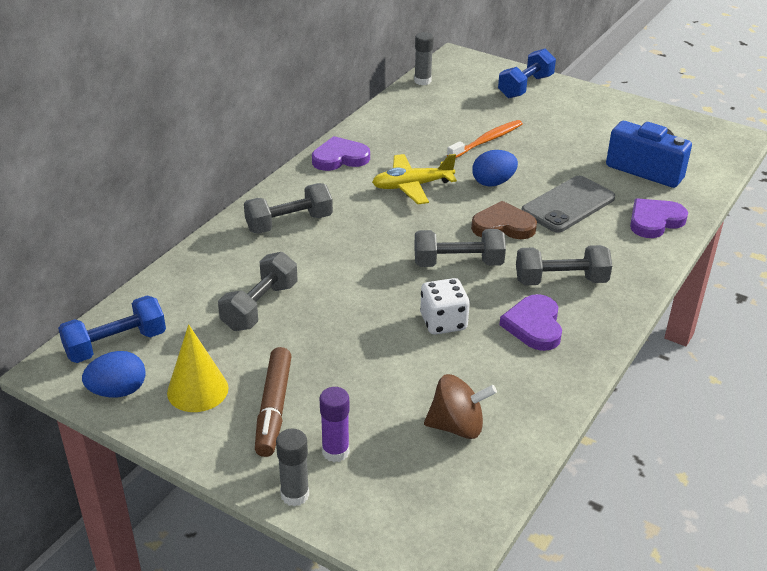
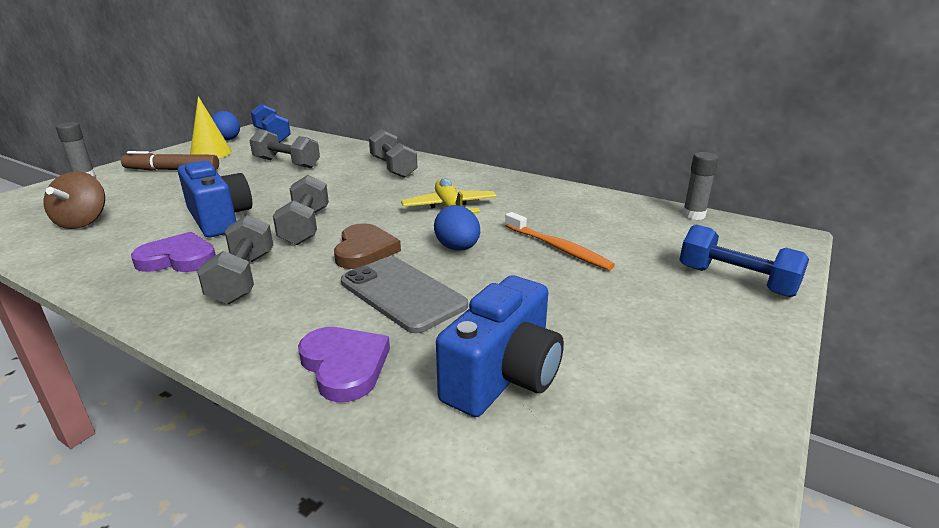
camera: 90 degrees right, 10 degrees down
(335, 452) = (109, 186): purple glue stick -> none
(340, 158) = (500, 181): purple heart -> none
(443, 322) = (219, 219): white dice -> blue camera

